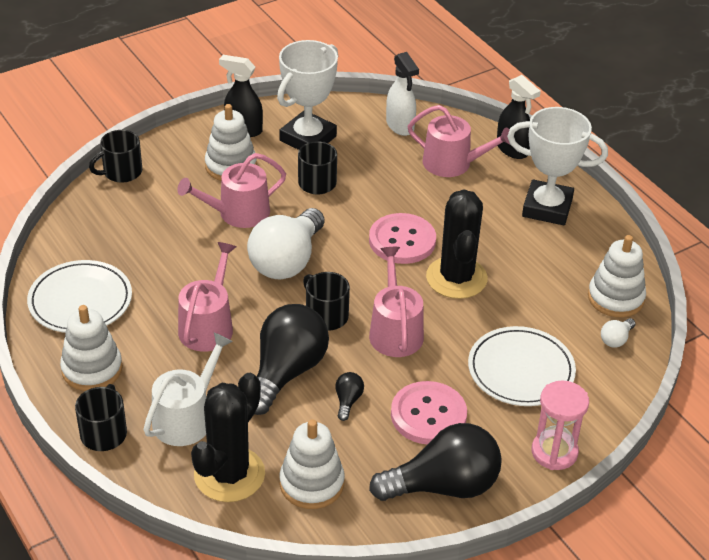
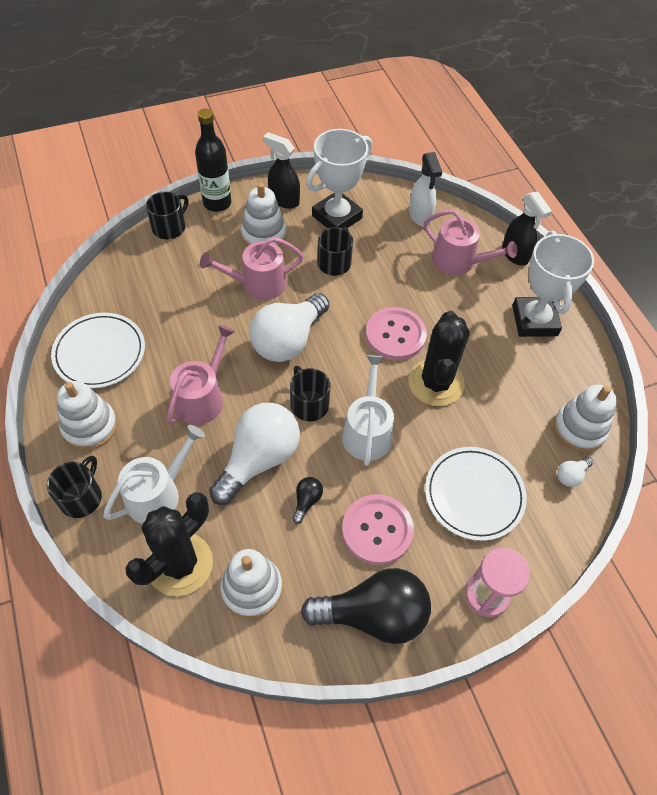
camera: 10 degrees right, 15 degrees up
(121, 172) = (169, 227): black mug -> black mug turned 150 degrees clockwise
(168, 142) = (217, 203): none -> black bottle
(286, 372) = (259, 459): black light bulb -> white light bulb
(395, 331) = (367, 431): pink watering can -> white watering can
(547, 208) = (534, 320): white trophy -> white trophy turned 60 degrees clockwise

